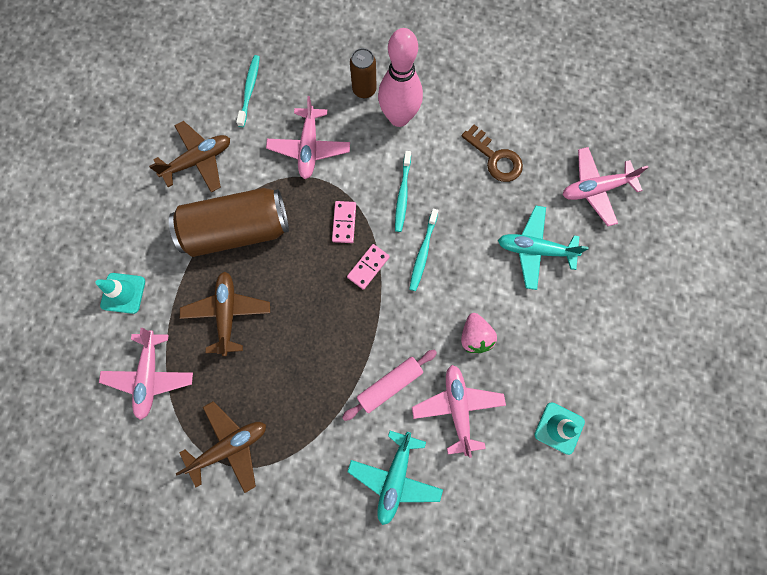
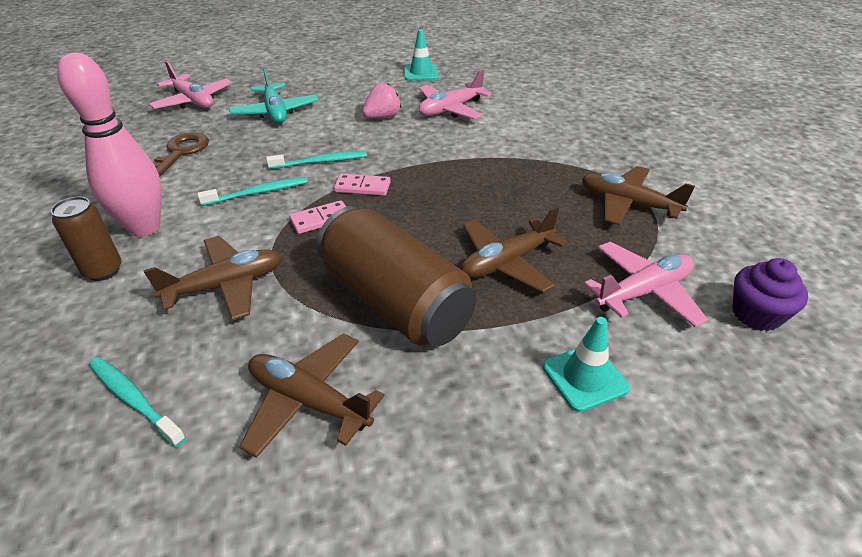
camera: 120 degrees left, 35 degrees down
(91, 427) = (756, 314): none -> purple cupcake
(249, 90) = (134, 399): turquoise toothbrush -> turquoise toothbrush turned 60 degrees clockwise
(309, 148) = (225, 286): pink plane -> brown plane
(390, 385) = (467, 141): pink rolling pin -> none
(395, 477) = (535, 119): turquoise plane -> none

